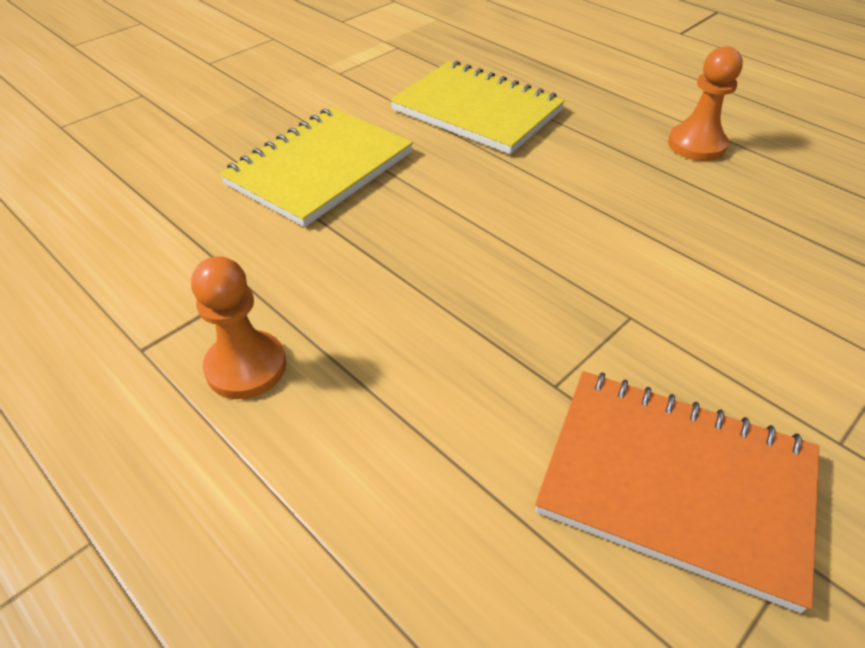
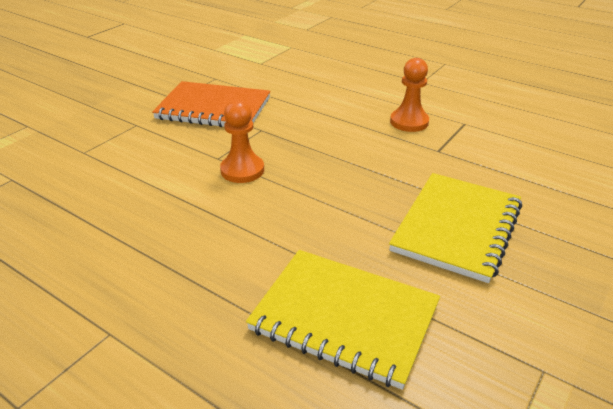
camera: 170 degrees right, 10 degrees down
(696, 145) = (113, 296): orange pawn -> orange pawn (242, 170)

